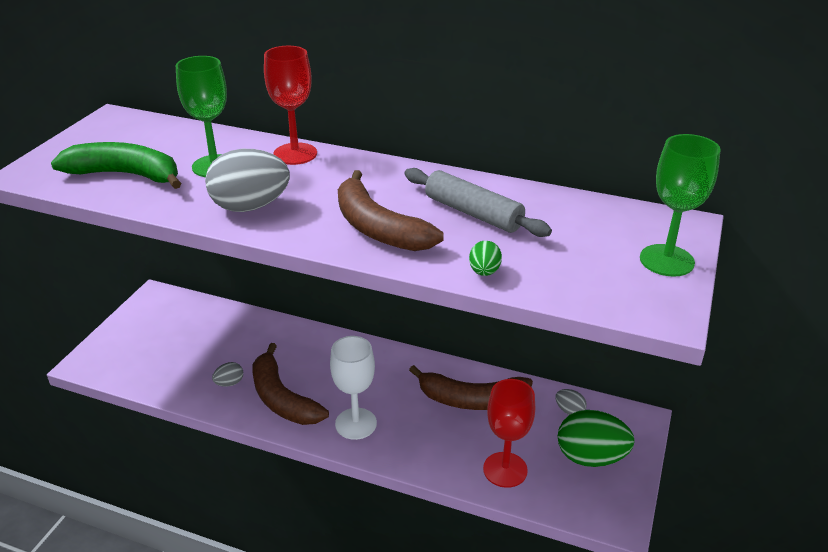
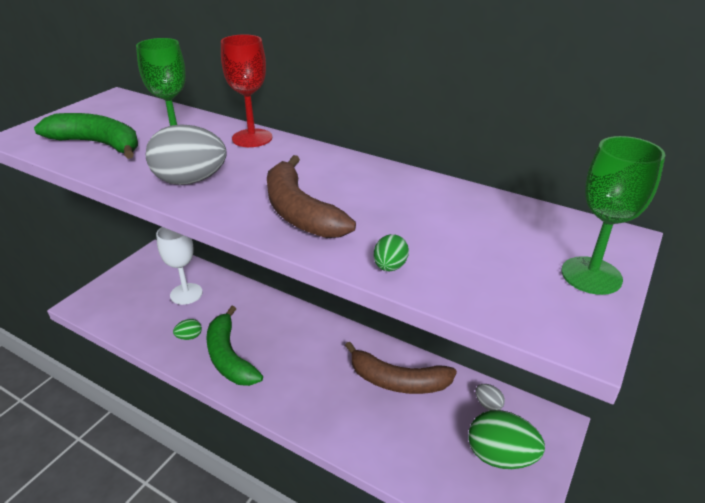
camera: 10 degrees right, 0 degrees up
(229, 383) = (189, 337): grey egg -> green egg
(282, 398) = (229, 357): brown banana -> green banana
(356, 424) = (286, 390): white goblet -> white goblet (186, 294)
(473, 213) = (398, 206): grey rolling pin -> none
(505, 469) = (413, 457): red goblet -> none

